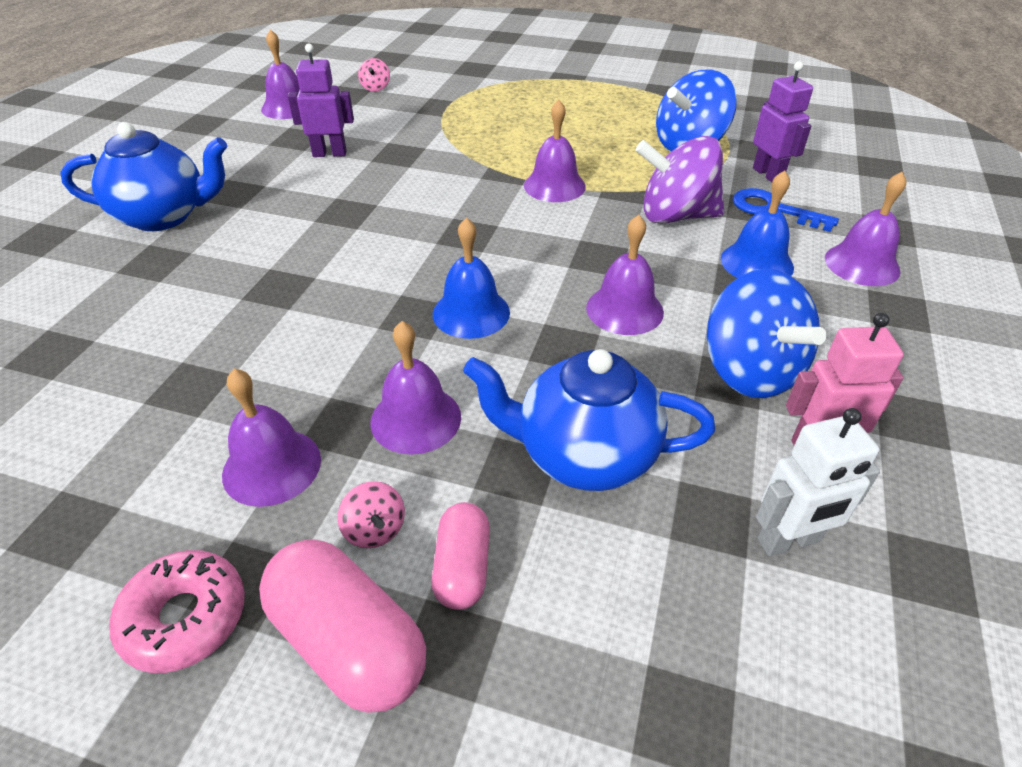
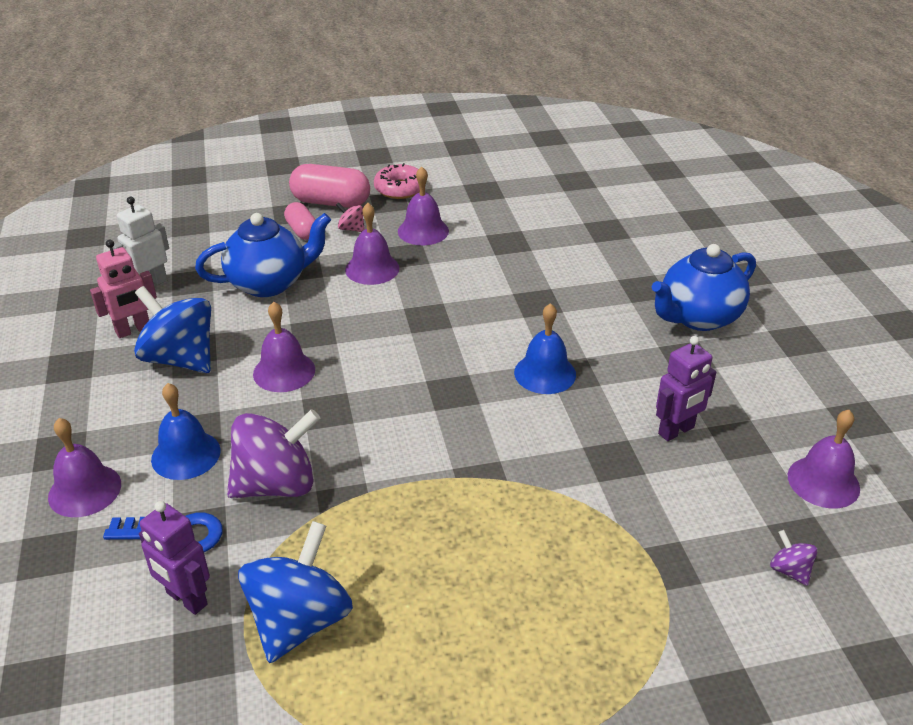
camera: 150 degrees right, 5 degrees down
(375, 88) = (789, 570): pink spinning top -> purple spinning top
(471, 313) = (391, 331): blue bell -> blue bell (545, 373)
(554, 186) = (418, 478): purple bell -> none

